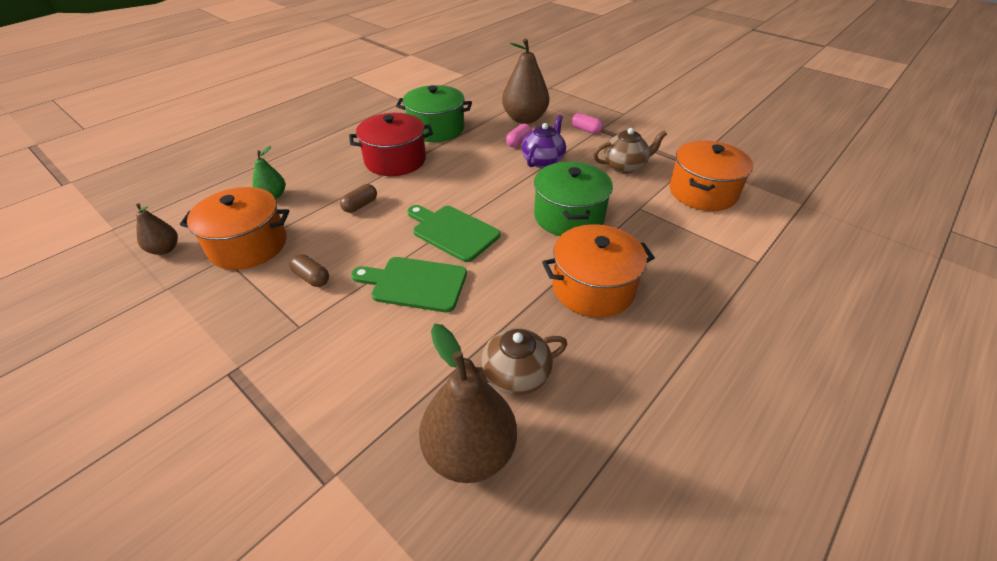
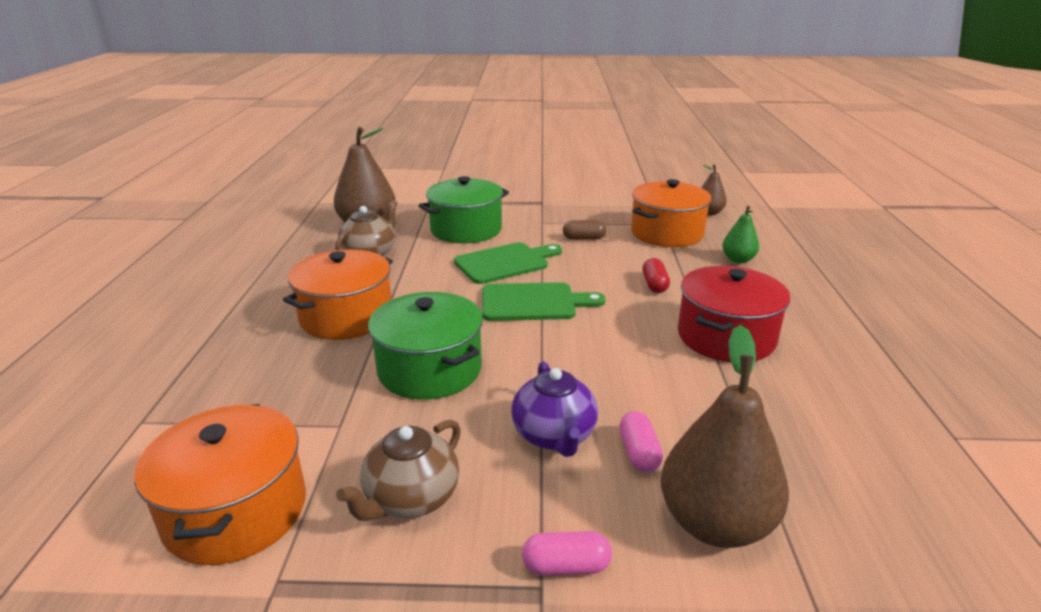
camera: 140 degrees right, 15 degrees down
(360, 205) = (654, 285): brown capsule -> red capsule
(436, 129) = (788, 408): green pot -> green pot (466, 230)

